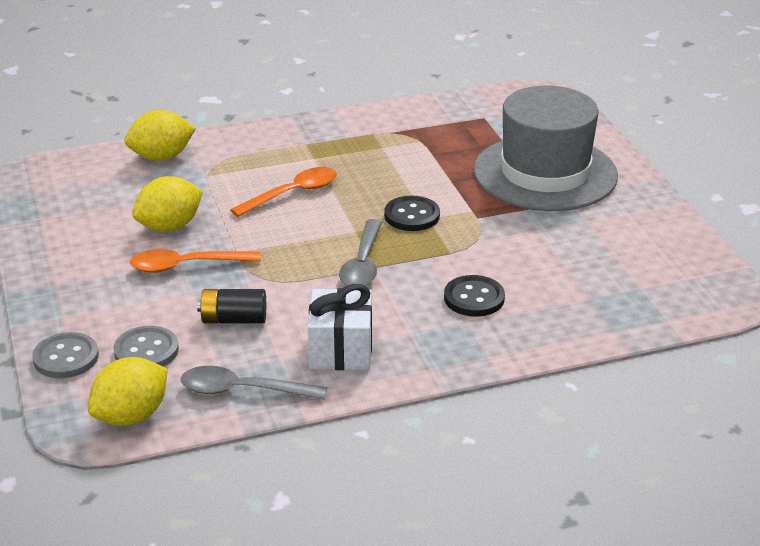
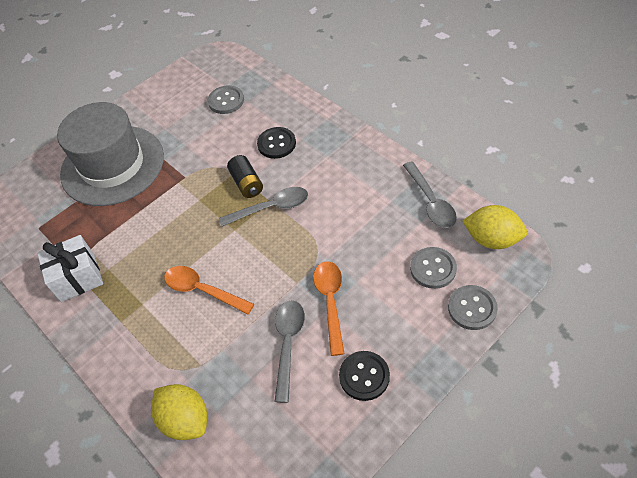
camera: 110 degrees left, 20 degrees up
(170, 226) = (288, 344): yellow lemon -> grey spoon
(187, 266) = (330, 302): orange spoon -> orange spoon turned 150 degrees counterclockwise
(234, 319) = (371, 242): black battery -> black battery (247, 183)
(341, 350) = (364, 178): white gift -> white gift (77, 278)
(412, 215) = (199, 209): black button -> black button (364, 376)
(604, 279) = (226, 101): none -> grey button

